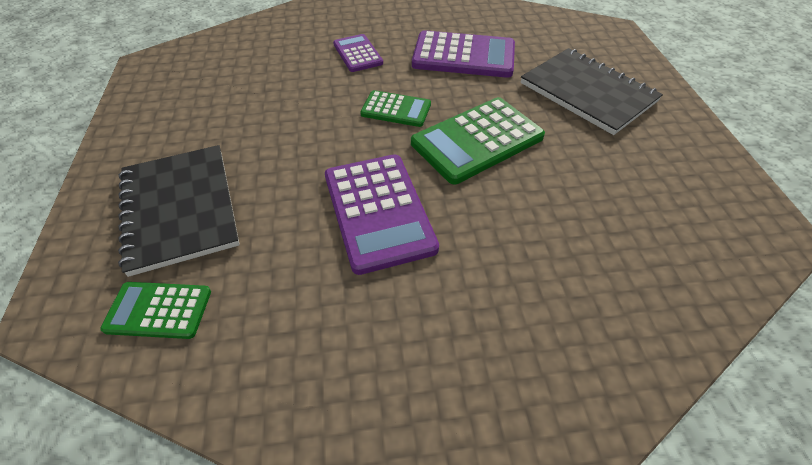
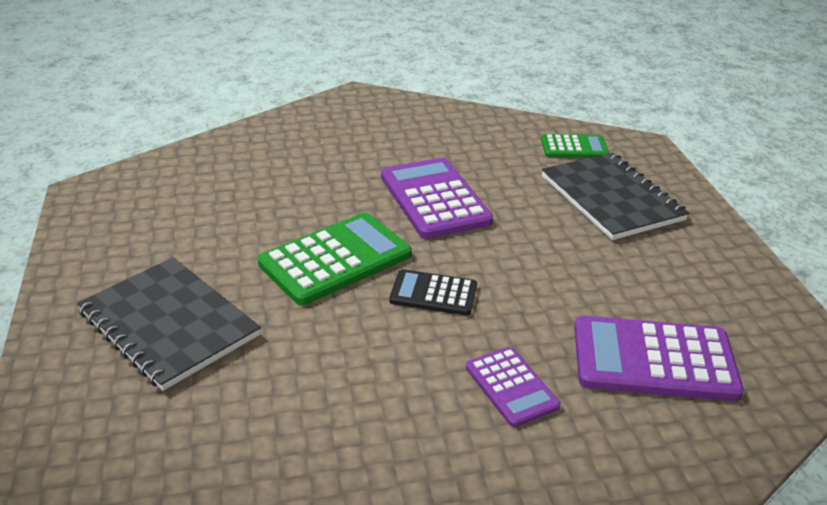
camera: 175 degrees right, 15 degrees down
(396, 109) = (433, 293): green calculator -> black calculator
(463, 56) = (336, 387): purple calculator -> purple calculator (654, 359)

